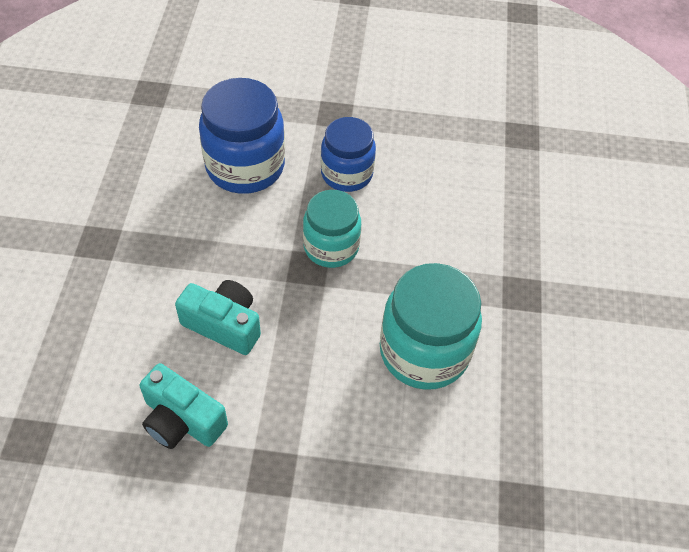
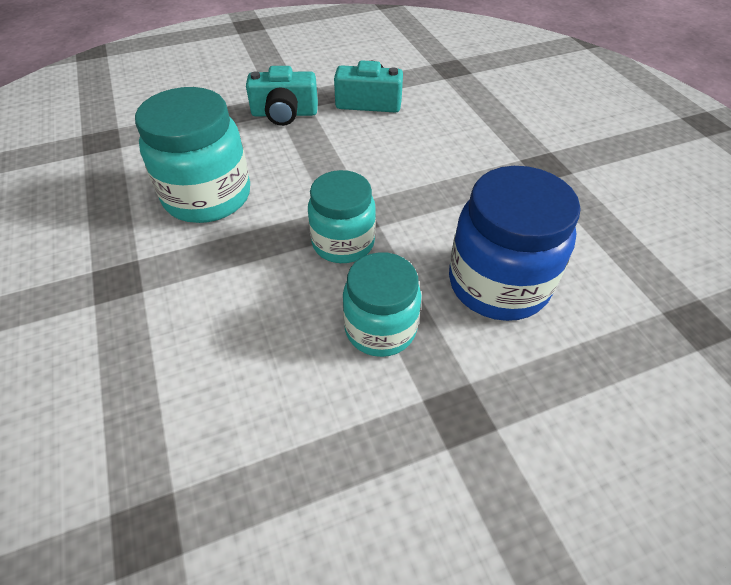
camera: 155 degrees right, 5 degrees down
(224, 325) = (389, 154): turquoise camera -> turquoise camera (284, 113)
(346, 174) = (380, 329): blue jar -> turquoise jar

